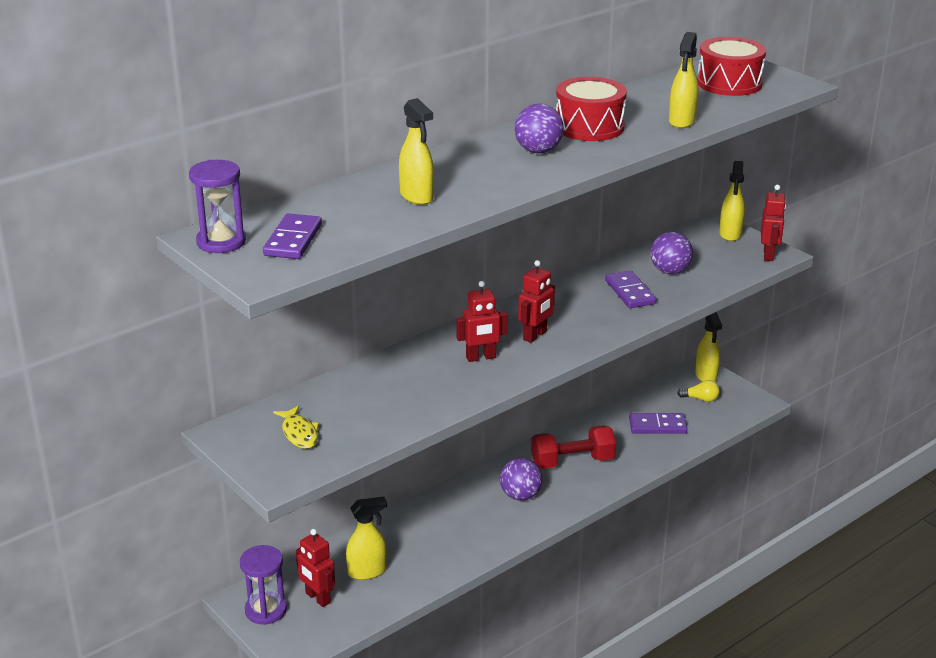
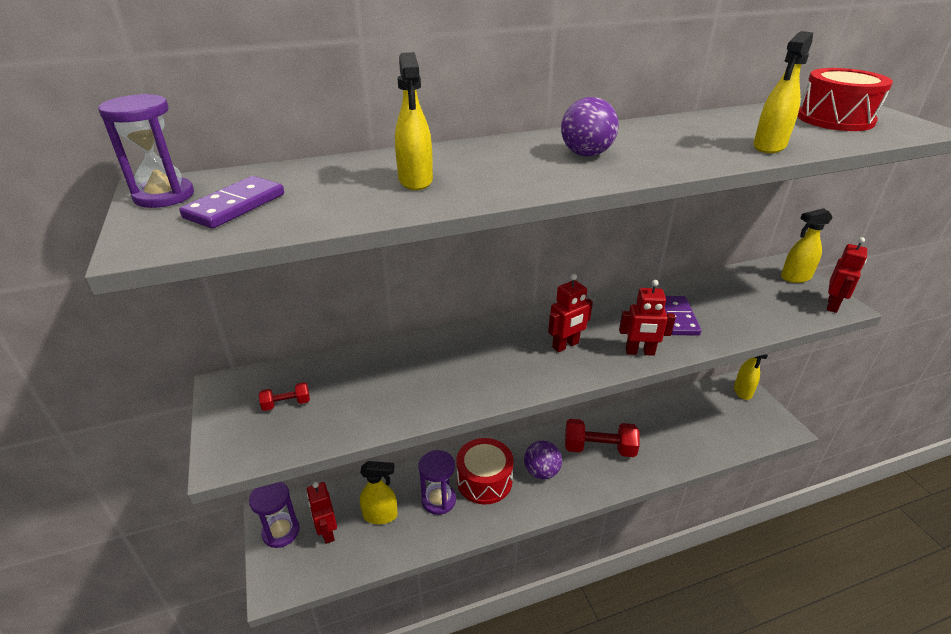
camera: 20 degrees right, 5 degrees up
(299, 433) = (286, 404): yellow fish -> red dumbbell
(422, 544) = (438, 500): none -> purple hourglass
(481, 358) = (502, 358): red robot -> red robot (640, 352)
(589, 127) = (657, 139): red drum -> red drum (484, 480)
(657, 426) = (686, 431): purple domino -> none
(670, 271) = (724, 303): purple ball -> none
(700, 399) = (732, 413): yellow light bulb -> none
(730, 234) = (795, 277): yellow spray bottle -> yellow spray bottle turned 45 degrees clockwise

